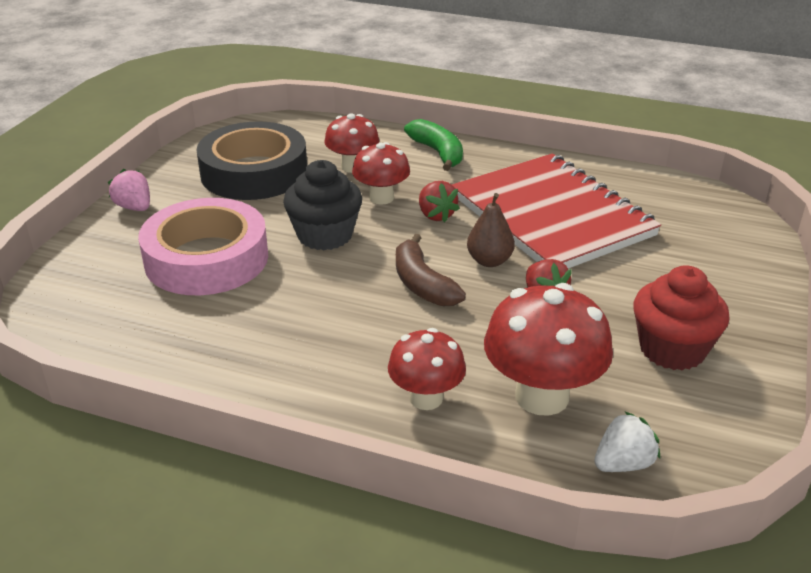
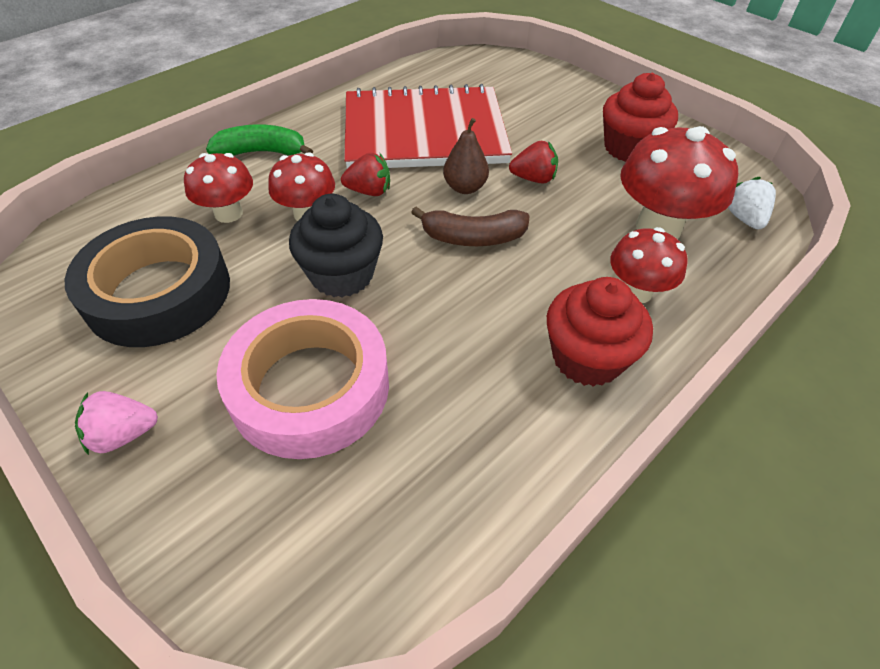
camera: 65 degrees left, 15 degrees up
(316, 383) = (587, 358): none -> red cupcake

